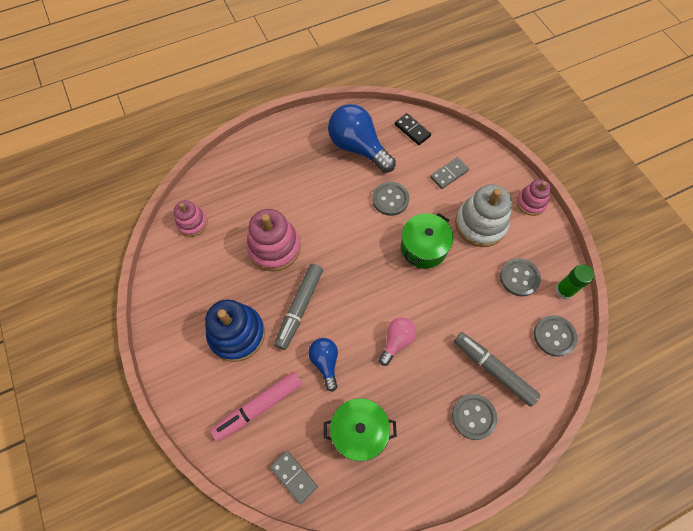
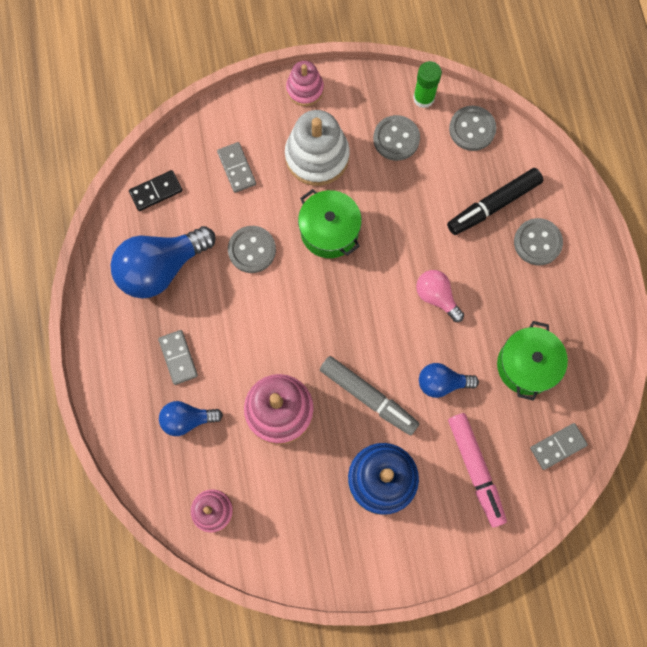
camera: 75 degrees left, 10 degrees up
(254, 191) = (187, 419): none -> blue light bulb
(297, 174) = (178, 357): none -> grey domino
(493, 370) = (493, 205): grey marker -> black marker

